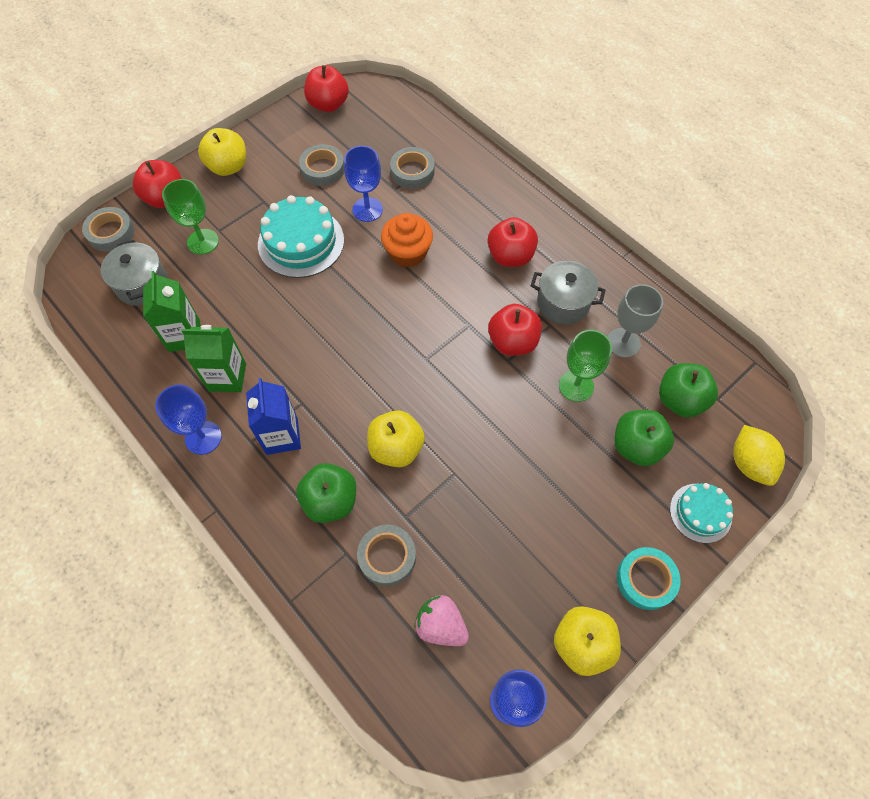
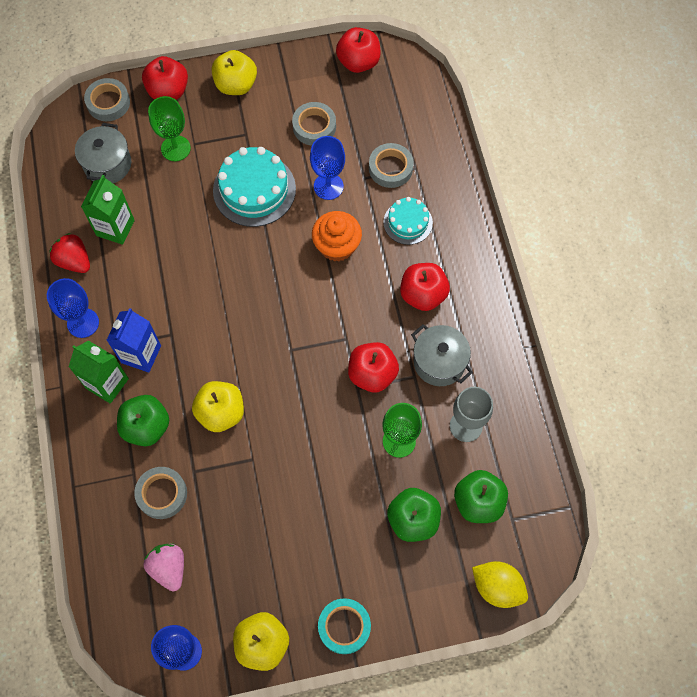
camera: 30 degrees right, 5 degrees up
(159, 385) = (74, 261): none -> red strawberry
(227, 377) = (128, 281): green carton -> green carton (107, 383)
(700, 513) = (426, 602): turquoise cake -> turquoise cake (408, 222)
(749, 463) = (497, 587): yellow lemon -> yellow lemon turned 75 degrees counterclockwise

